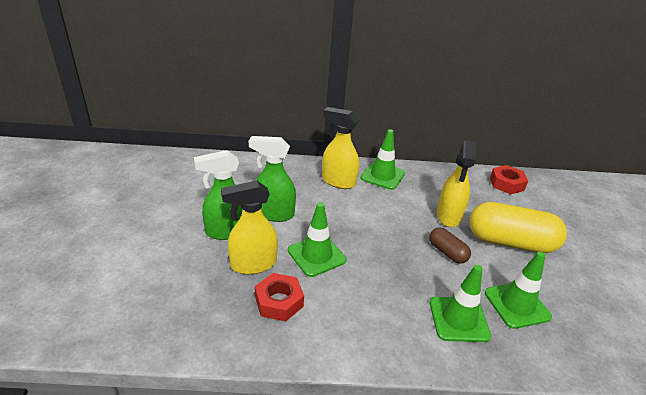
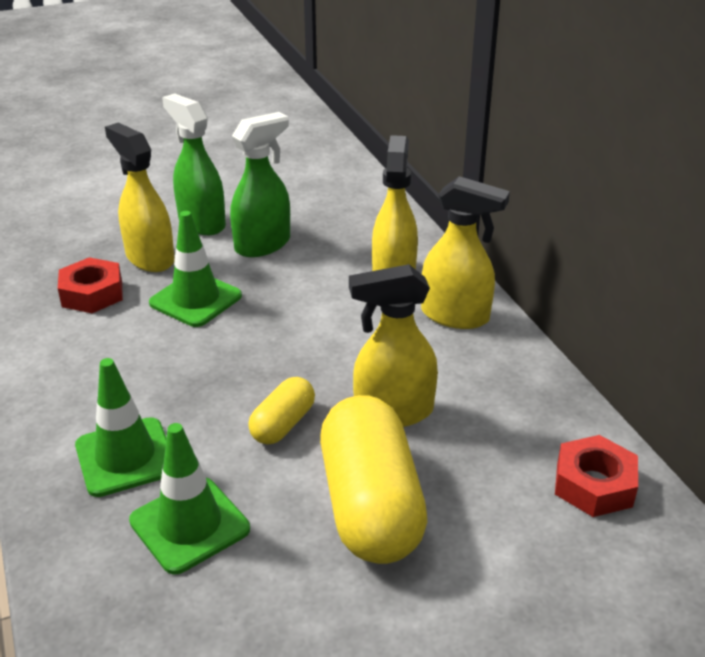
camera: 70 degrees right, 0 degrees up
(274, 214) = (263, 244): green spray bottle -> green spray bottle turned 60 degrees clockwise
(382, 176) = (455, 316): green traffic cone -> yellow spray bottle
(447, 252) = (283, 424): brown capsule -> yellow capsule

